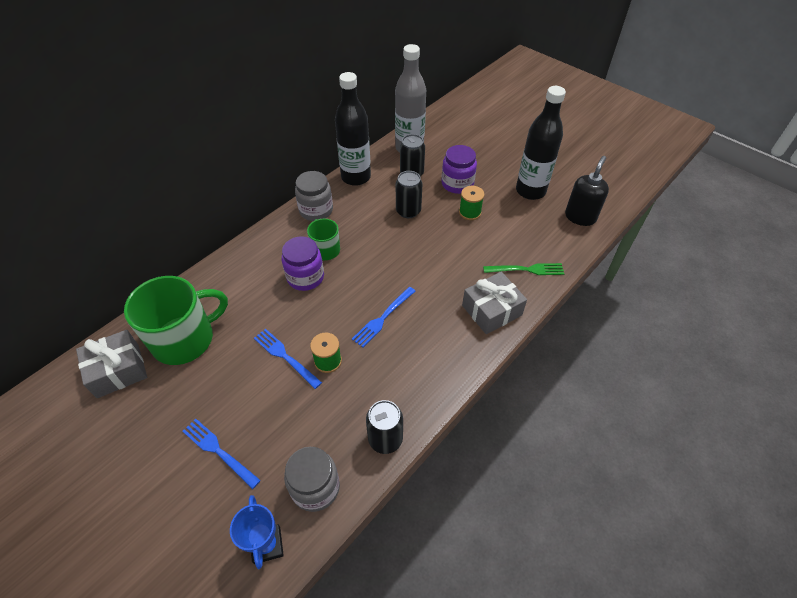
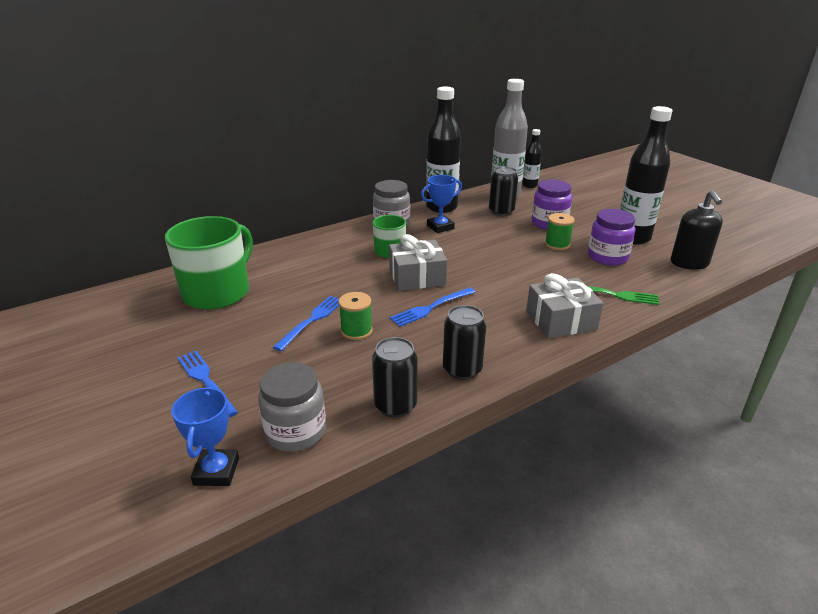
camera: 15 degrees right, 20 degrees down
(118, 370) = (142, 304): grey gift -> grey gift (417, 277)
(185, 339) = (218, 292): green mug -> green mug turned 45 degrees counterclockwise
(285, 356) = (312, 320): blue fork -> blue fork turned 60 degrees clockwise
(305, 277) = (360, 267): purple jar -> purple jar (607, 257)
(362, 207) = (440, 227): none -> blue trophy
(408, 211) = (488, 235): black can -> black can (462, 369)
(428, 130) = (529, 185): none -> black bottle
(580, 217) = (689, 263): black soap dispenser -> black soap dispenser turned 135 degrees clockwise

